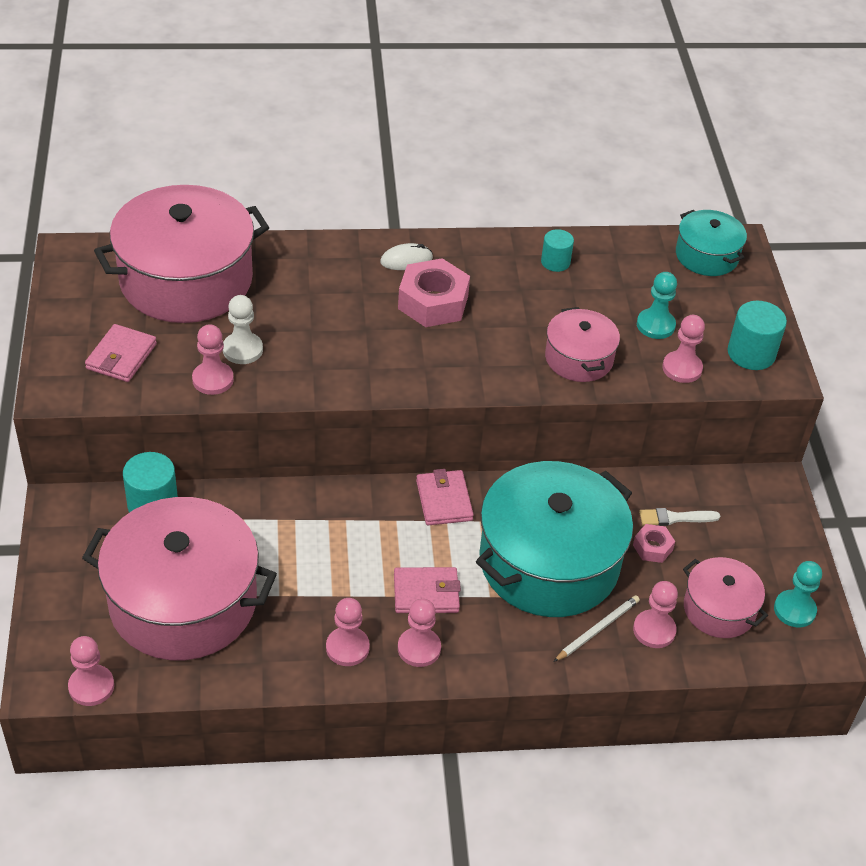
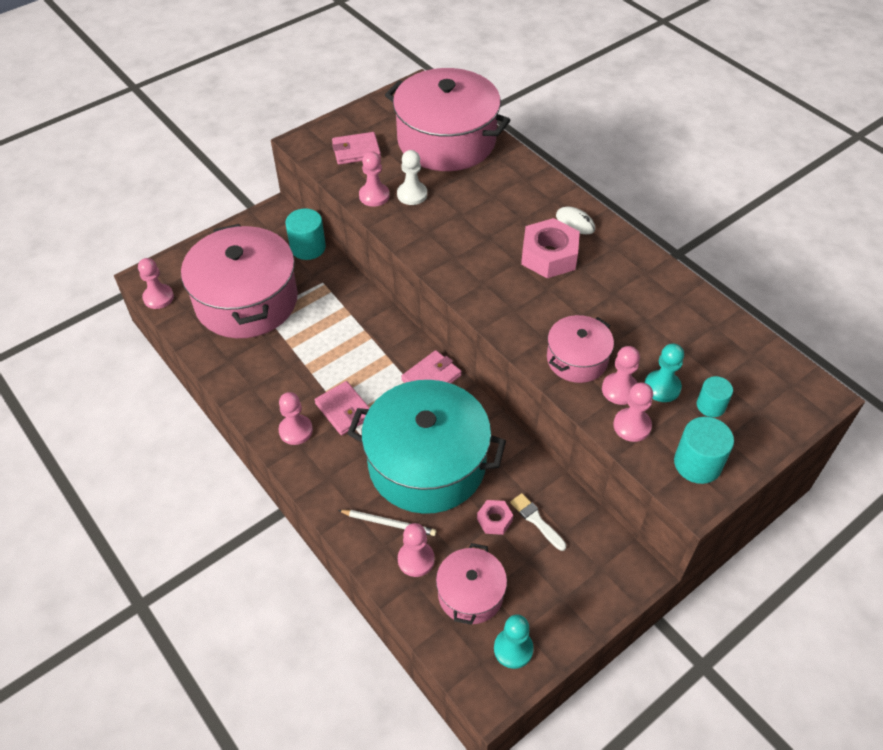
camera: 60 degrees right, 5 degrees up
(347, 648) = (269, 394): pink pawn -> pink pawn (619, 390)
(555, 262) = (664, 297): turquoise cylinder -> turquoise cylinder (711, 405)
(707, 256) = (779, 382): turquoise pot -> none

